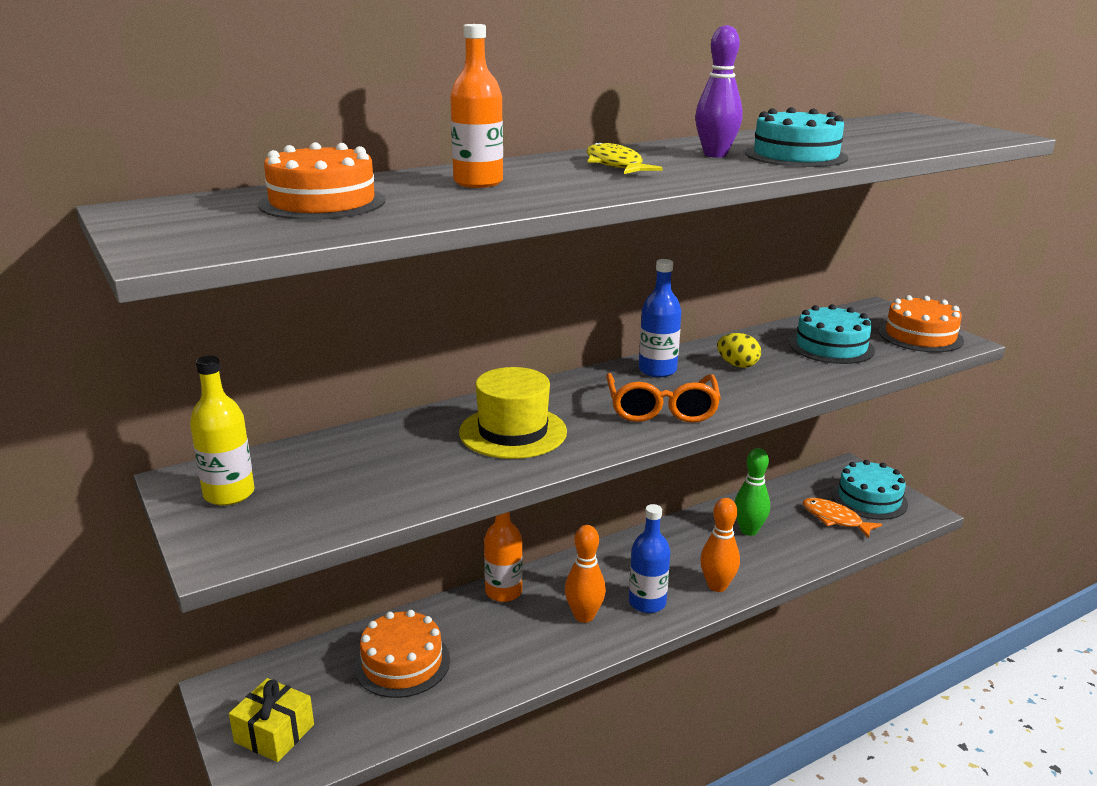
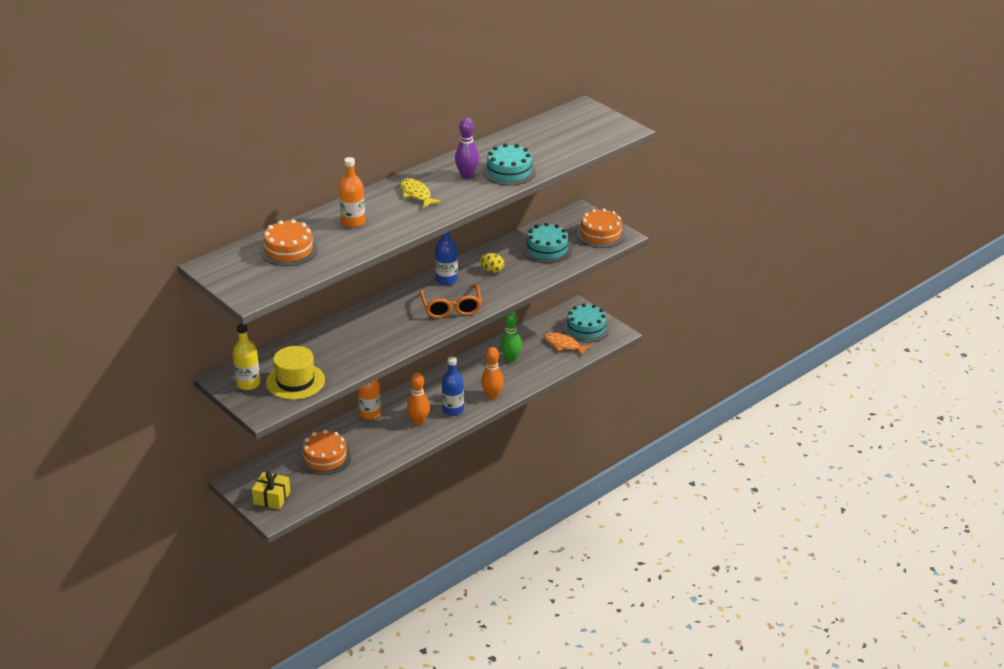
camera: 10 degrees left, 10 degrees up
(513, 432) = (375, 332): yellow hat -> yellow hat (295, 381)

